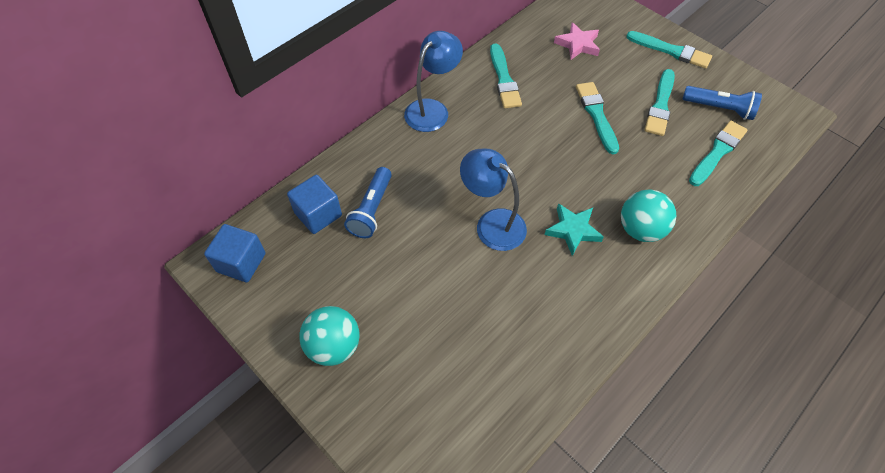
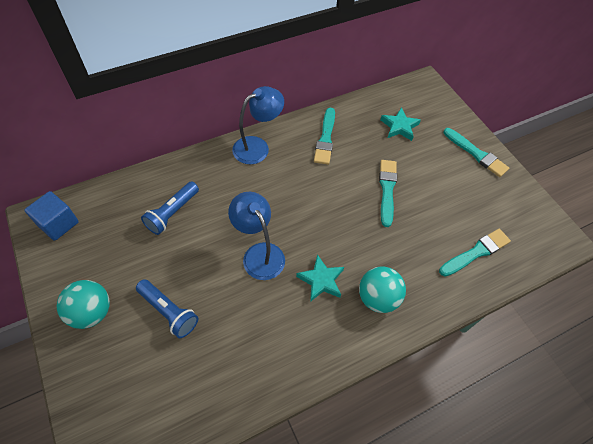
camera: 15 degrees right, 0 degrees up
(318, 214) = (131, 204): blue cube -> none
(577, 44) = (399, 127): pink star -> turquoise star
(660, 105) = (445, 197): turquoise brush -> none
(719, 109) = (495, 215): blue flashlight -> blue flashlight (169, 312)

